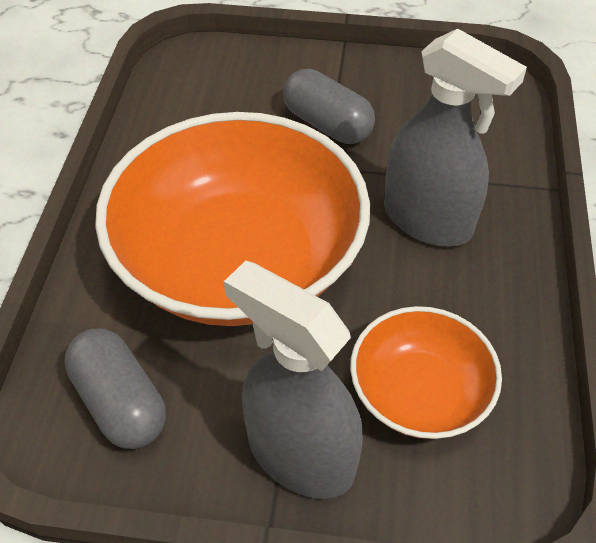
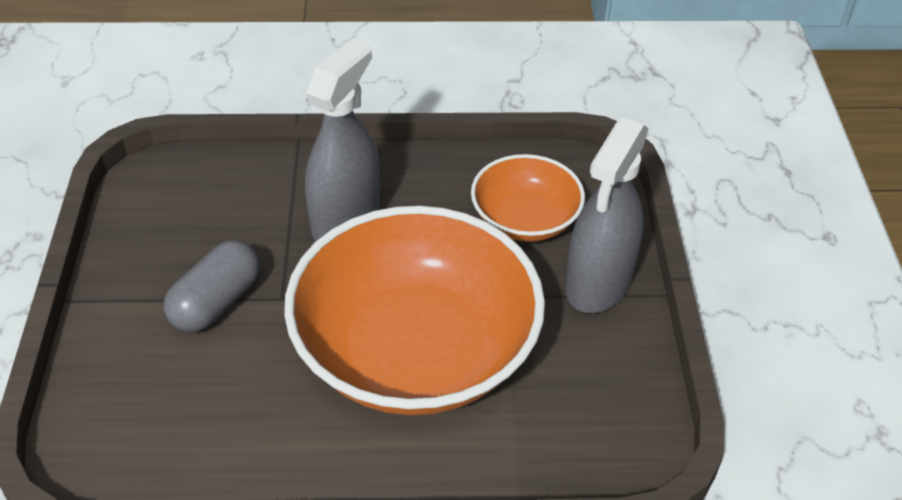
camera: 100 degrees left, 5 degrees down
(120, 402) = (589, 410): grey capsule -> none

